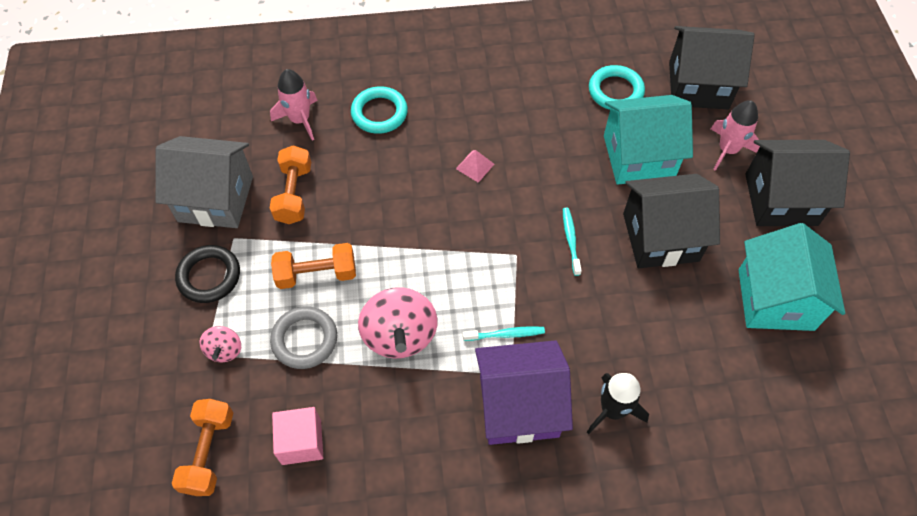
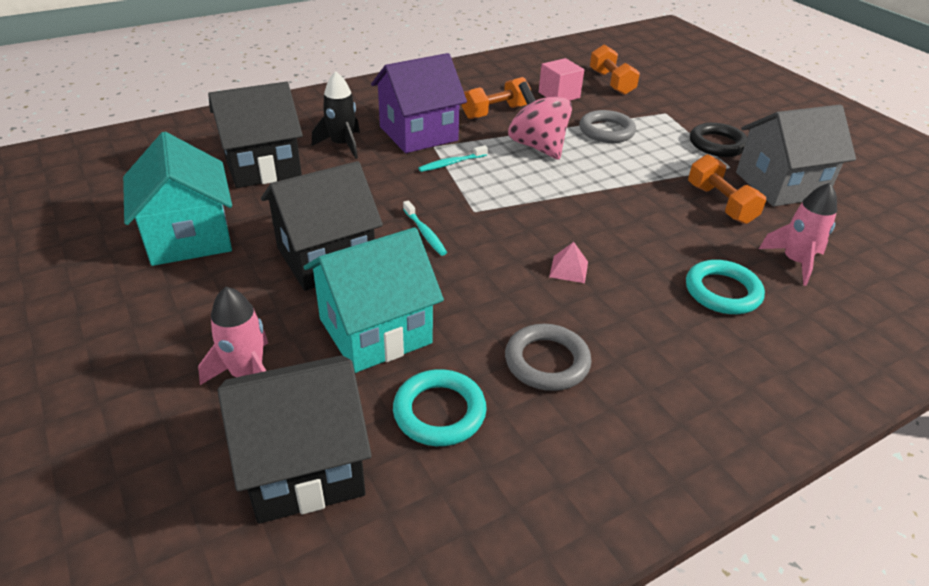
camera: 155 degrees right, 20 degrees down
(224, 350) = (656, 116): pink spinning top -> none
(317, 274) = (637, 162): orange dumbbell -> orange dumbbell (495, 112)
(536, 101) = (547, 361): none -> grey ring
(781, 199) = (170, 331): black house -> black house (262, 166)

